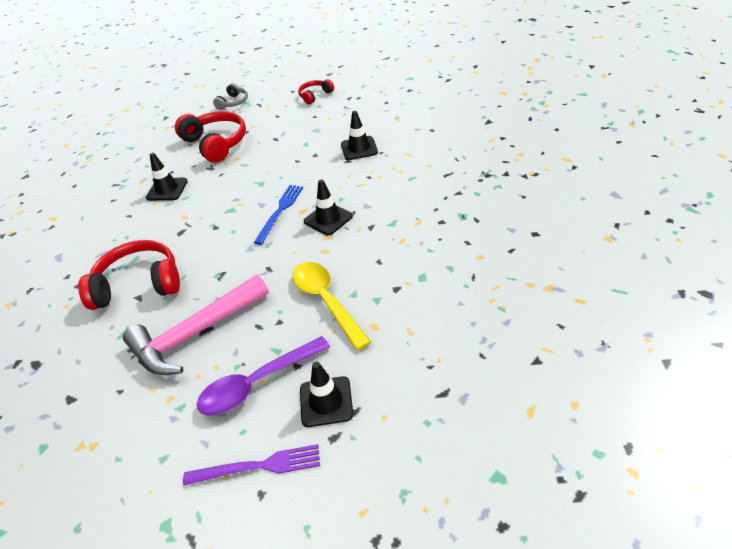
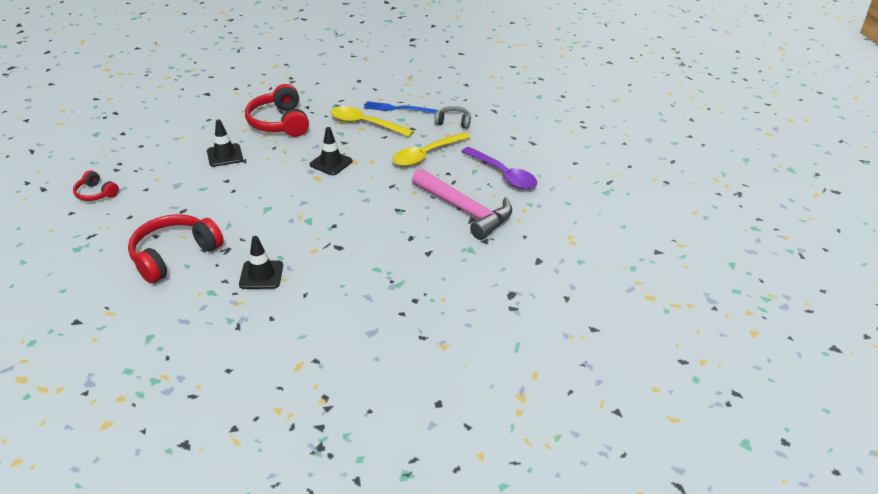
camera: 105 degrees left, 5 degrees down
(138, 284) = (412, 256): red headphones -> red headphones (279, 122)
(233, 102) = (72, 259): grey headphones -> grey headphones (453, 122)
(258, 466) = (559, 166): purple fork -> none
(280, 211) = (316, 190): blue fork -> blue fork (397, 108)
(326, 401) = (510, 147): black traffic cone -> none
(411, 243) = (365, 124): none -> yellow spoon

